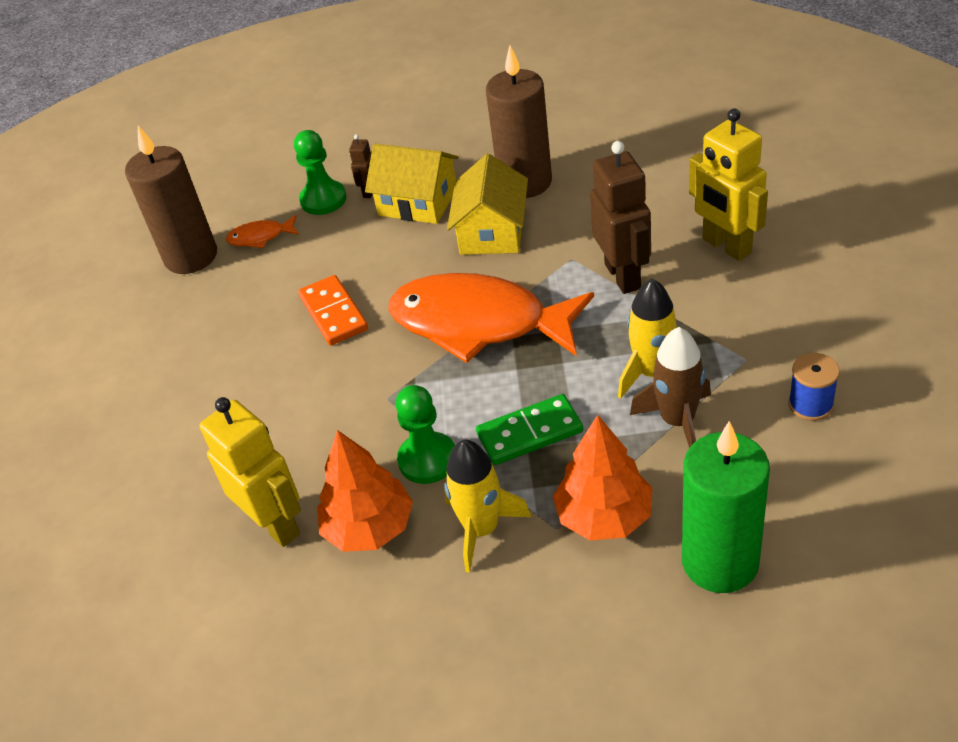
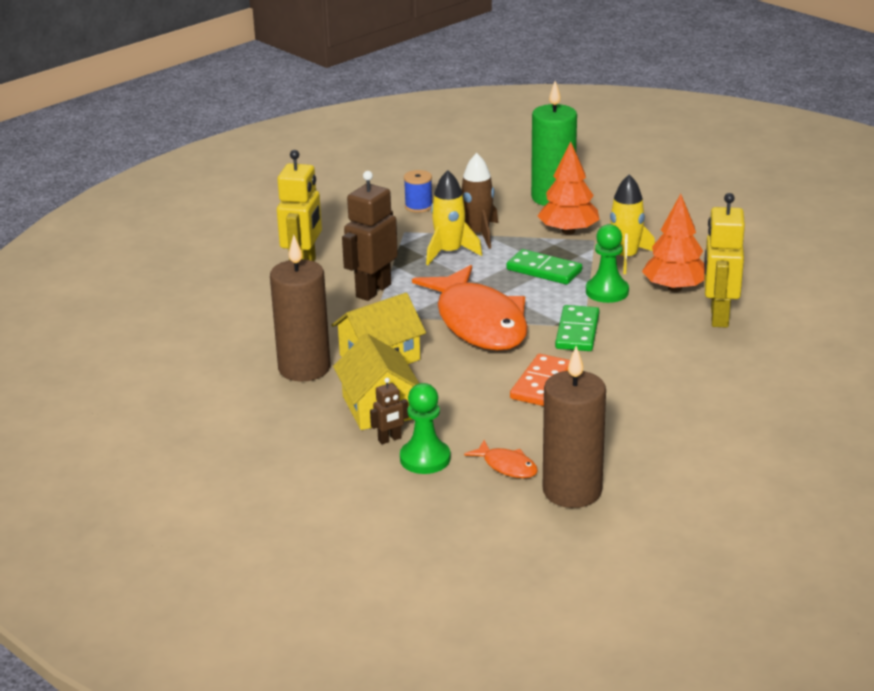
camera: 135 degrees left, 15 degrees down
(382, 387) = (577, 331): none -> green domino

